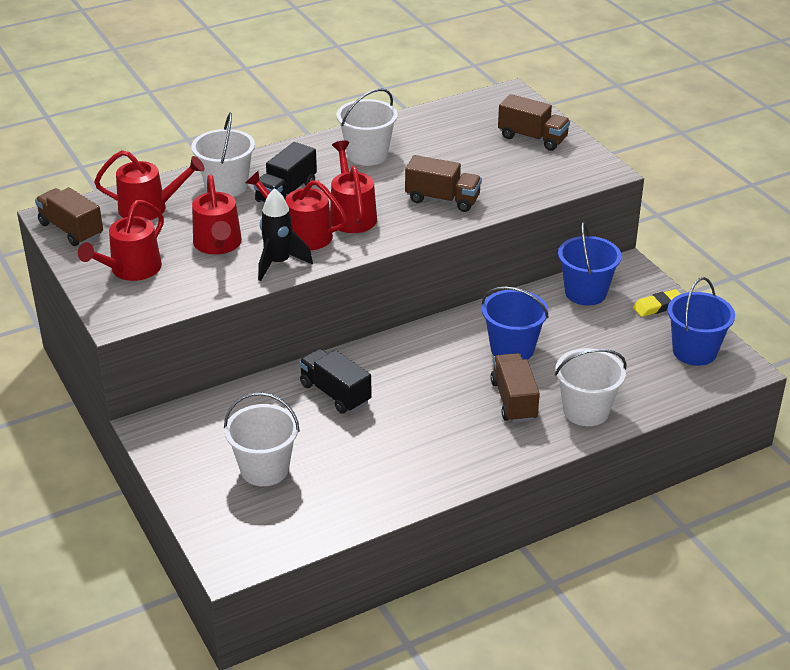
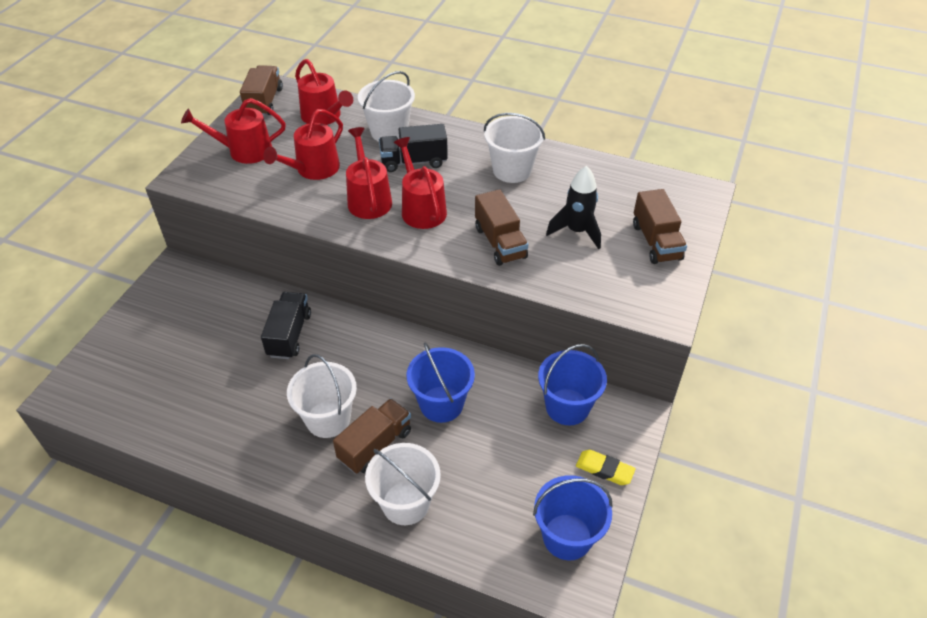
camera: 50 degrees right, 10 degrees up
(264, 469) = (173, 350): white bucket -> white bucket (328, 419)
(279, 263) = (320, 209): black rocket -> black rocket (577, 231)
(352, 215) = (421, 209): red watering can -> red watering can turned 60 degrees counterclockwise

